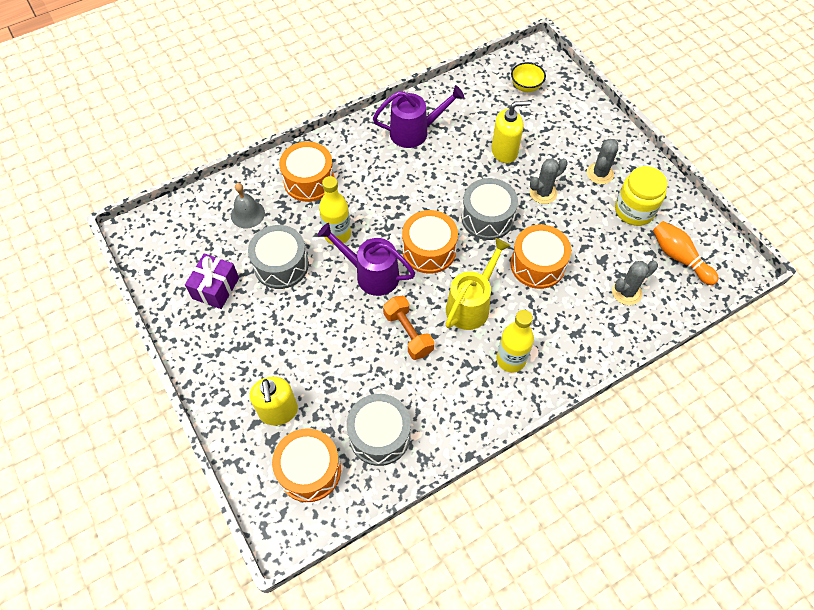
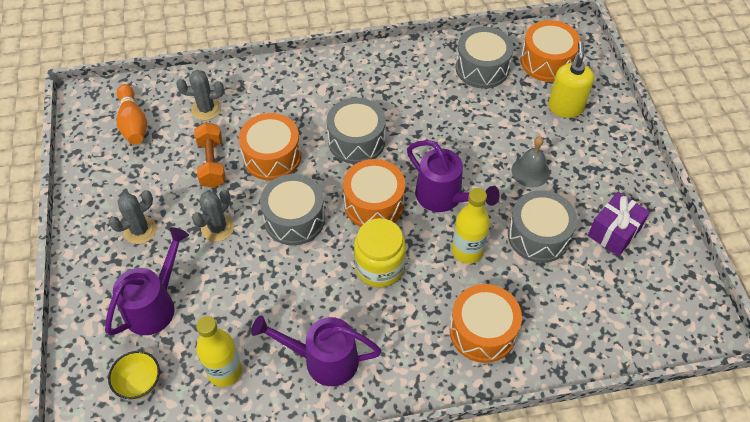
camera: 160 degrees left, 5 degrees down
(247, 214) = (567, 309): grey bell -> grey bell (530, 171)
(408, 333) = (428, 134): orange dumbbell -> orange dumbbell (212, 163)
(471, 304) = (356, 141): yellow watering can -> grey drum
(504, 151) = (228, 293): yellow soap dispenser -> none
(511, 359) = (345, 88): yellow bottle -> yellow bottle (224, 371)
(543, 193) = (217, 228): grey cactus -> grey cactus turned 45 degrees counterclockwise
(550, 130) = (155, 304): none -> purple watering can
(634, 210) = (137, 179): yellow jar -> yellow jar (379, 267)

